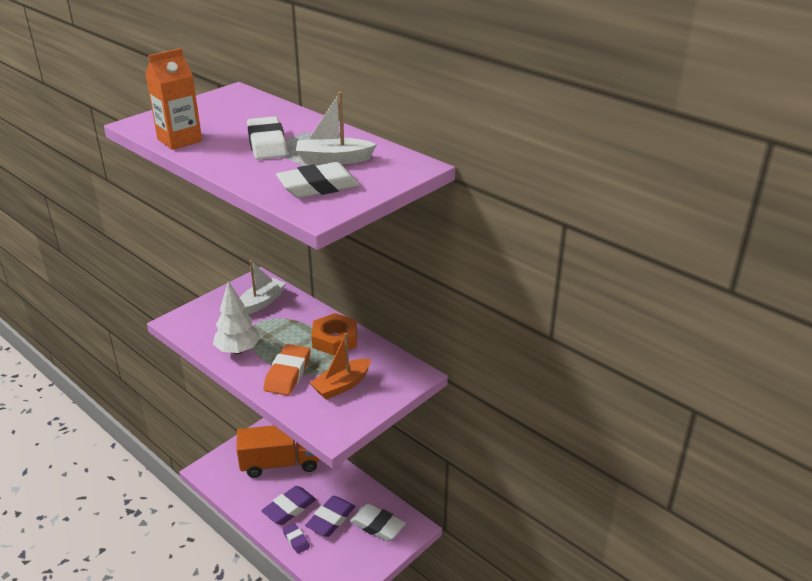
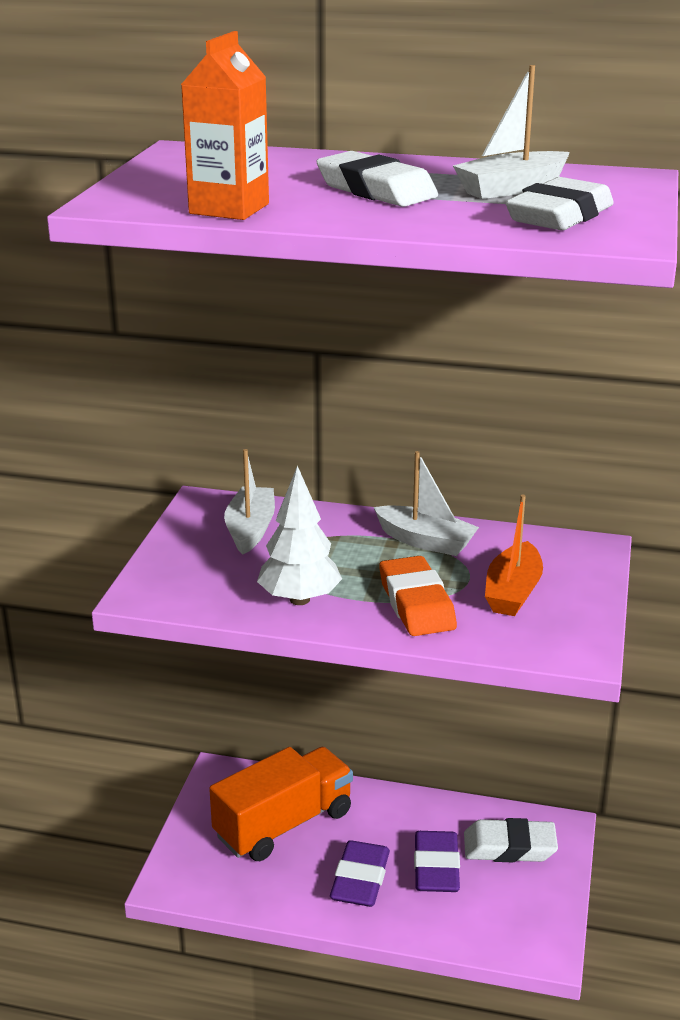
camera: 30 degrees left, 5 degrees down
(296, 540) = (414, 918): purple eraser -> none
(335, 339) = (425, 541): orange nut -> white boat

